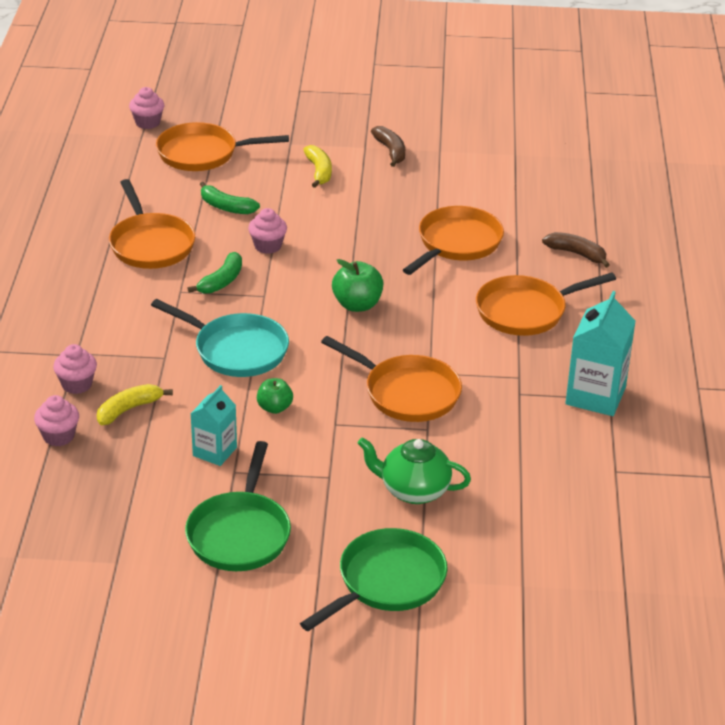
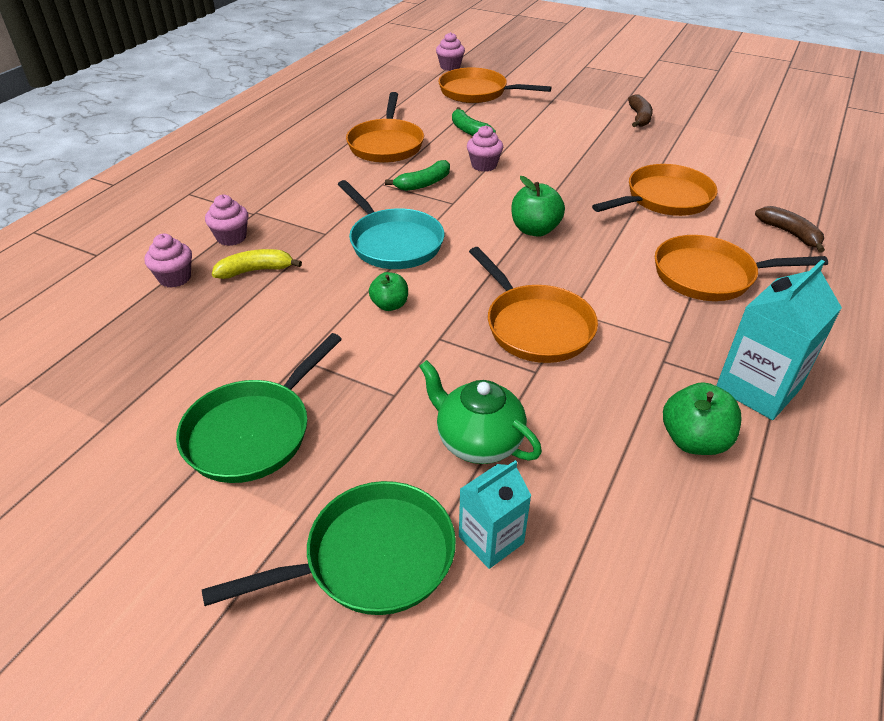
camera: 25 degrees right, 5 degrees up
(214, 451) = (299, 333): turquoise carton -> turquoise carton (491, 540)
(319, 171) = (566, 121): yellow banana -> none
(565, 446) = (694, 440): none -> green apple

